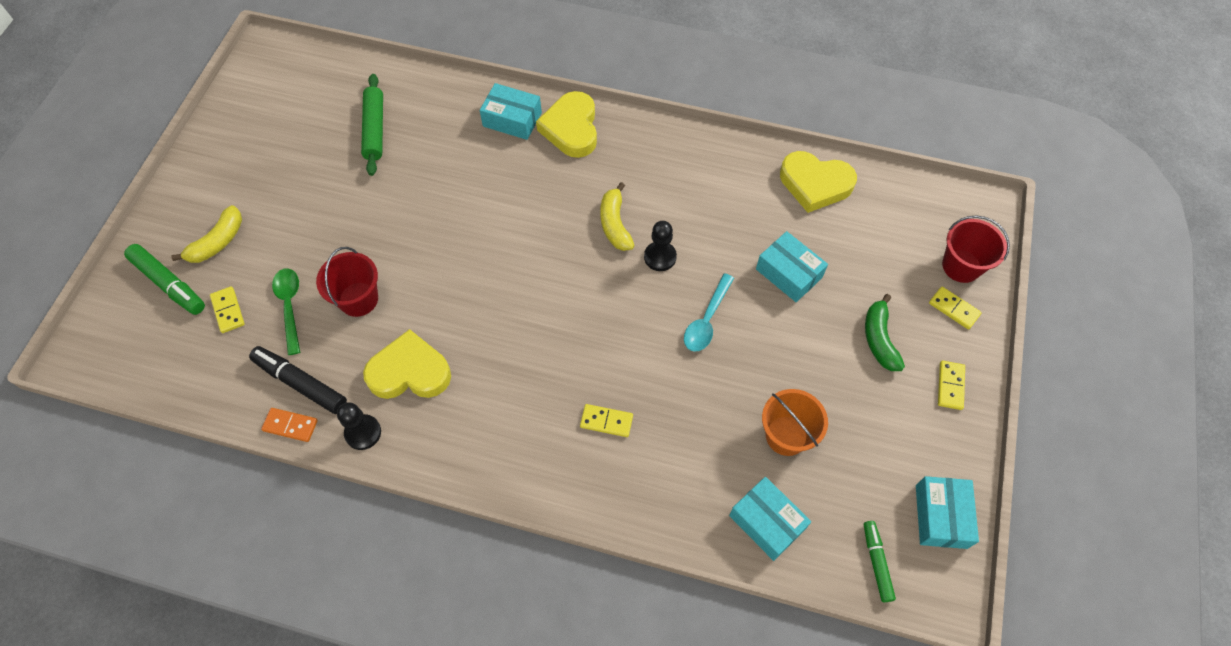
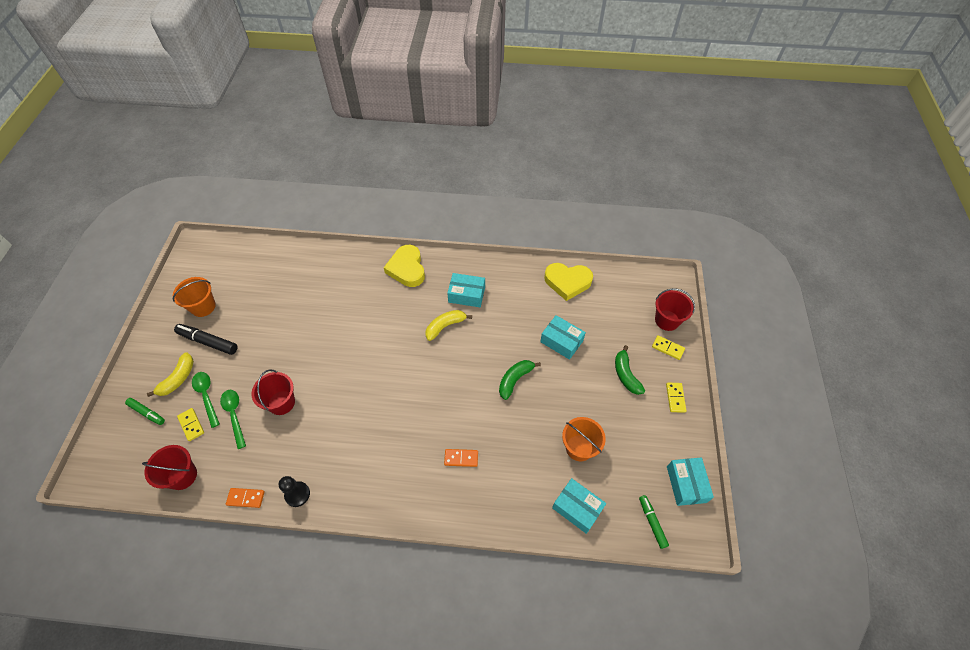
camera: 10 degrees left, 5 degrees down
(169, 284) = (147, 413): green marker -> green marker, size x0.64
(207, 379) = (182, 475): none -> red bucket
(254, 273) = (206, 396): none -> green spoon
(265, 143) = (203, 306): none -> orange bucket
(300, 383) = (249, 467): black marker -> black marker (208, 342)
(374, 129) = (277, 287): green rolling pin -> none
(409, 372) = (323, 446): yellow heart -> none
(512, 119) = (367, 268): turquoise box -> turquoise box (466, 294)
(606, 421) = (461, 458): yellow domino -> orange domino
(615, 224) = (445, 326): yellow banana -> yellow banana turned 75 degrees clockwise
(660, 257) = (478, 343): black pawn -> none
(707, 320) = (515, 380): turquoise spoon -> green banana

